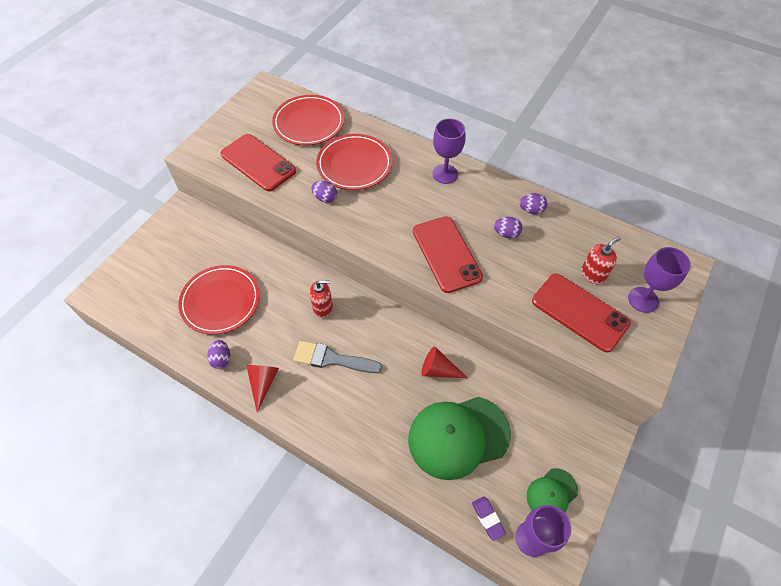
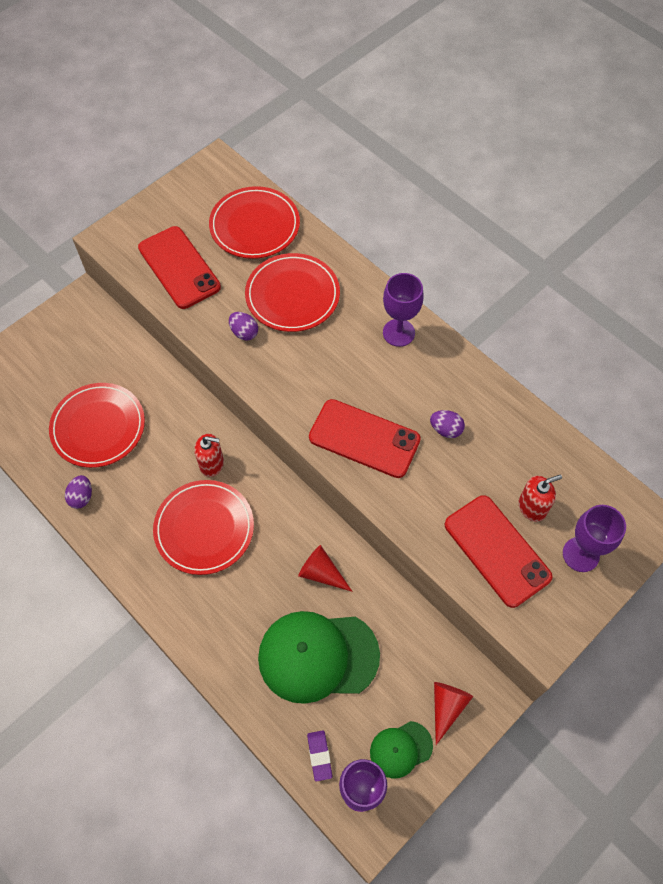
camera: 15 degrees right, 5 degrees up
(263, 383) = (119, 537): red cone -> red cone (446, 707)
(332, 359) = (204, 528): grey brush -> red plate
(446, 254) = (364, 439): red phone -> red phone turned 60 degrees counterclockwise
(531, 210) = (488, 406): purple egg -> none

